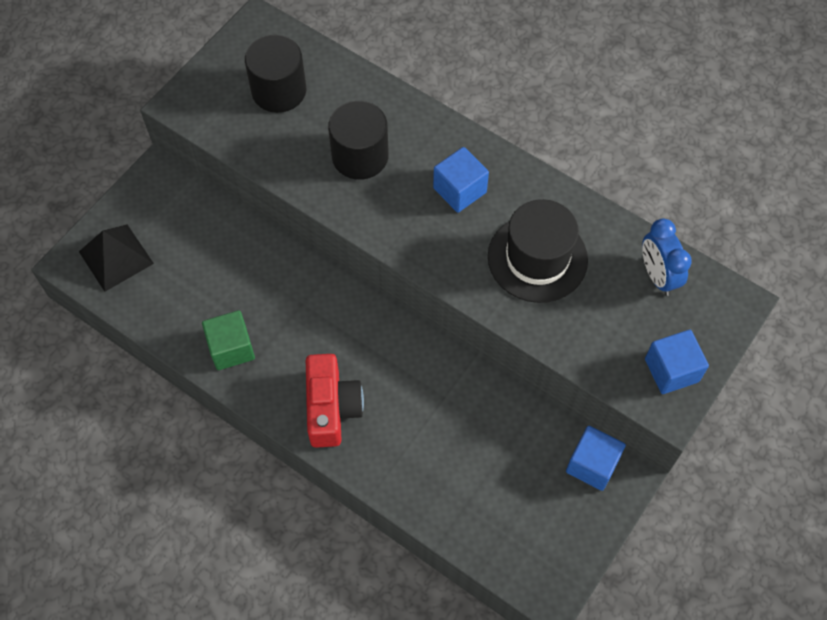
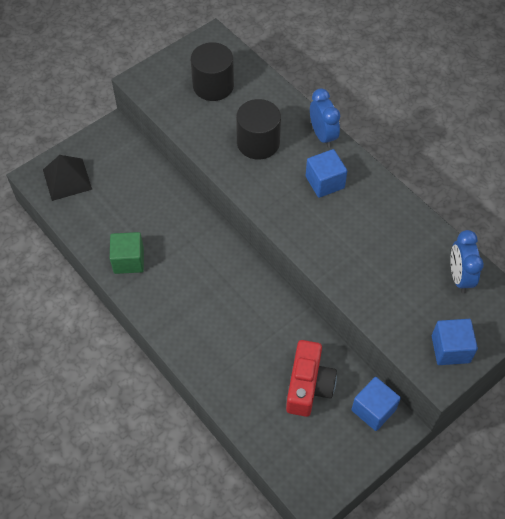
camera: 15 degrees right, 5 degrees down
(331, 408) = (188, 320): red camera -> red camera (308, 386)
(439, 128) = (322, 135): none -> blue clock
(537, 258) = (369, 243): black hat -> none

